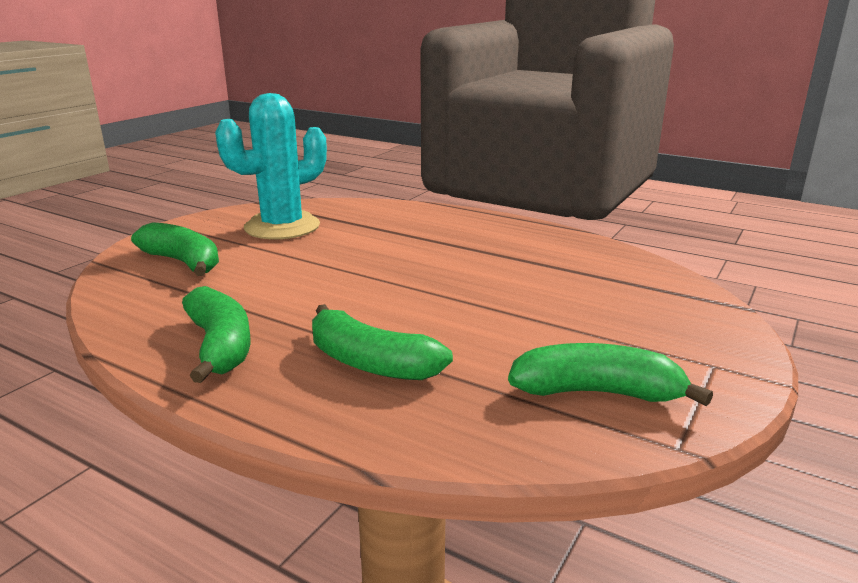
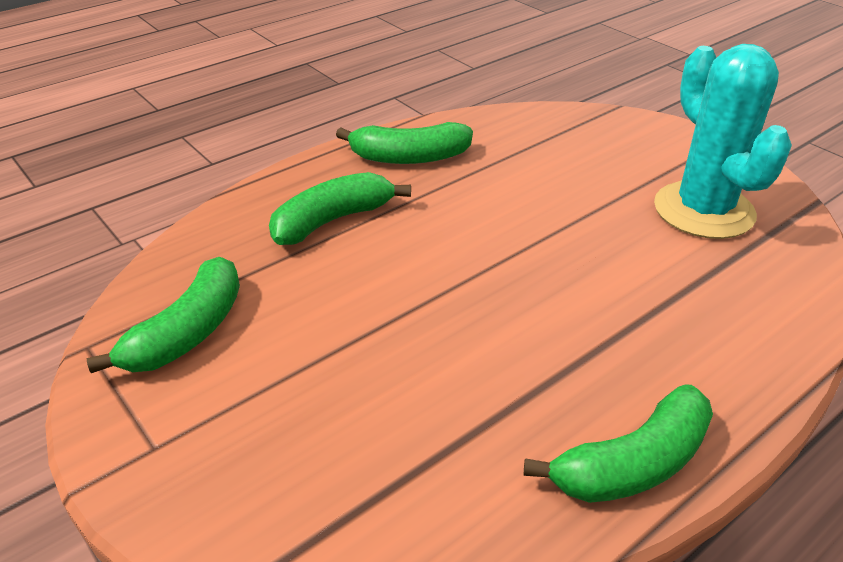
camera: 110 degrees right, 15 degrees up
(183, 262) = (599, 146): green banana -> green banana (632, 464)

